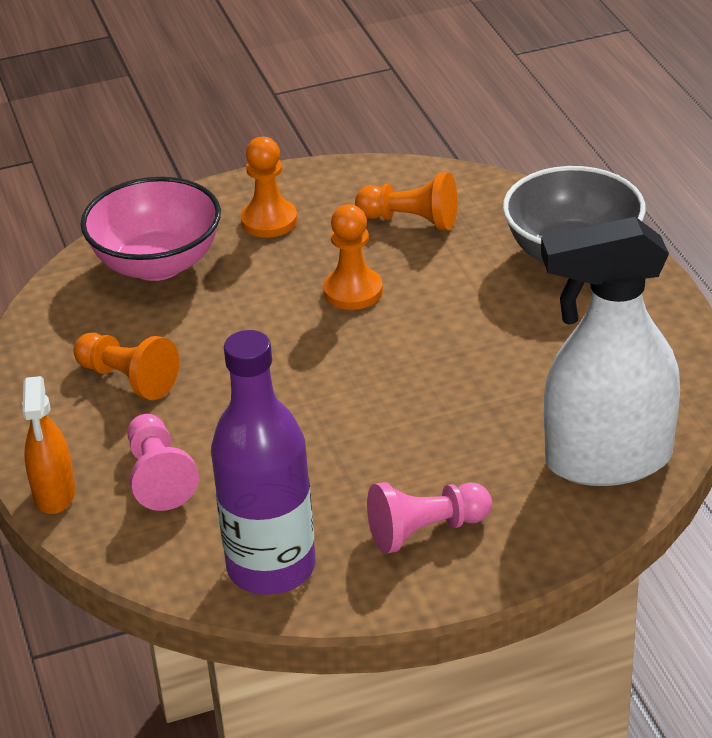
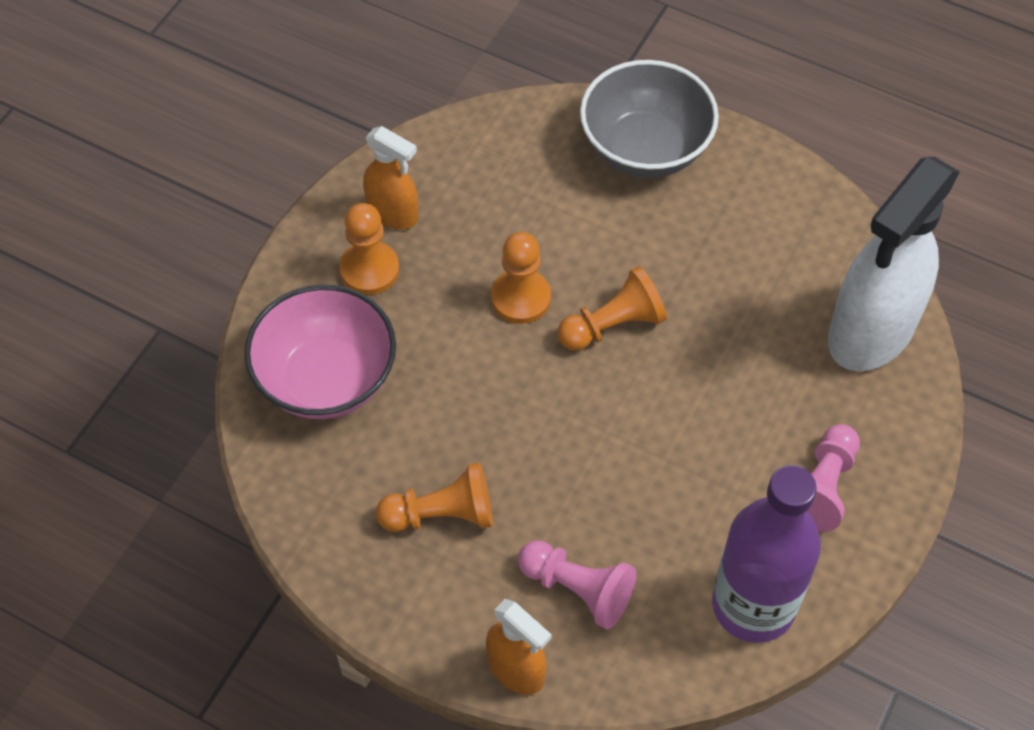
camera: 45 degrees left, 20 degrees up
(328, 199) = (393, 213): none -> orange spray bottle
(411, 220) = (486, 194): orange pawn -> orange pawn (613, 325)

